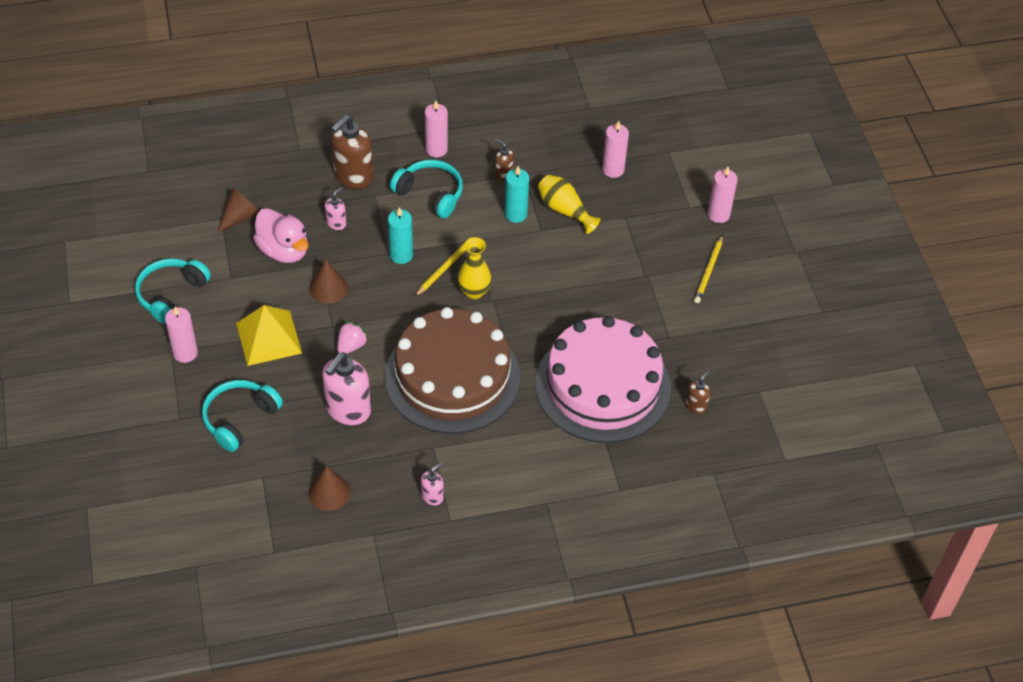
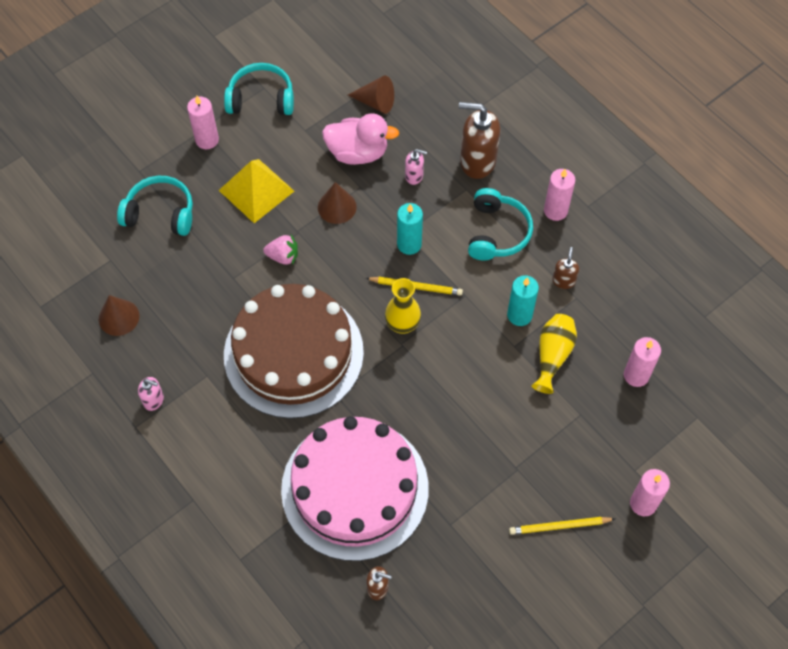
camera: 65 degrees right, 10 degrees up
(283, 250) = (358, 153): pink duck -> pink duck turned 105 degrees counterclockwise
(348, 410) = (212, 288): pink soap dispenser -> none

